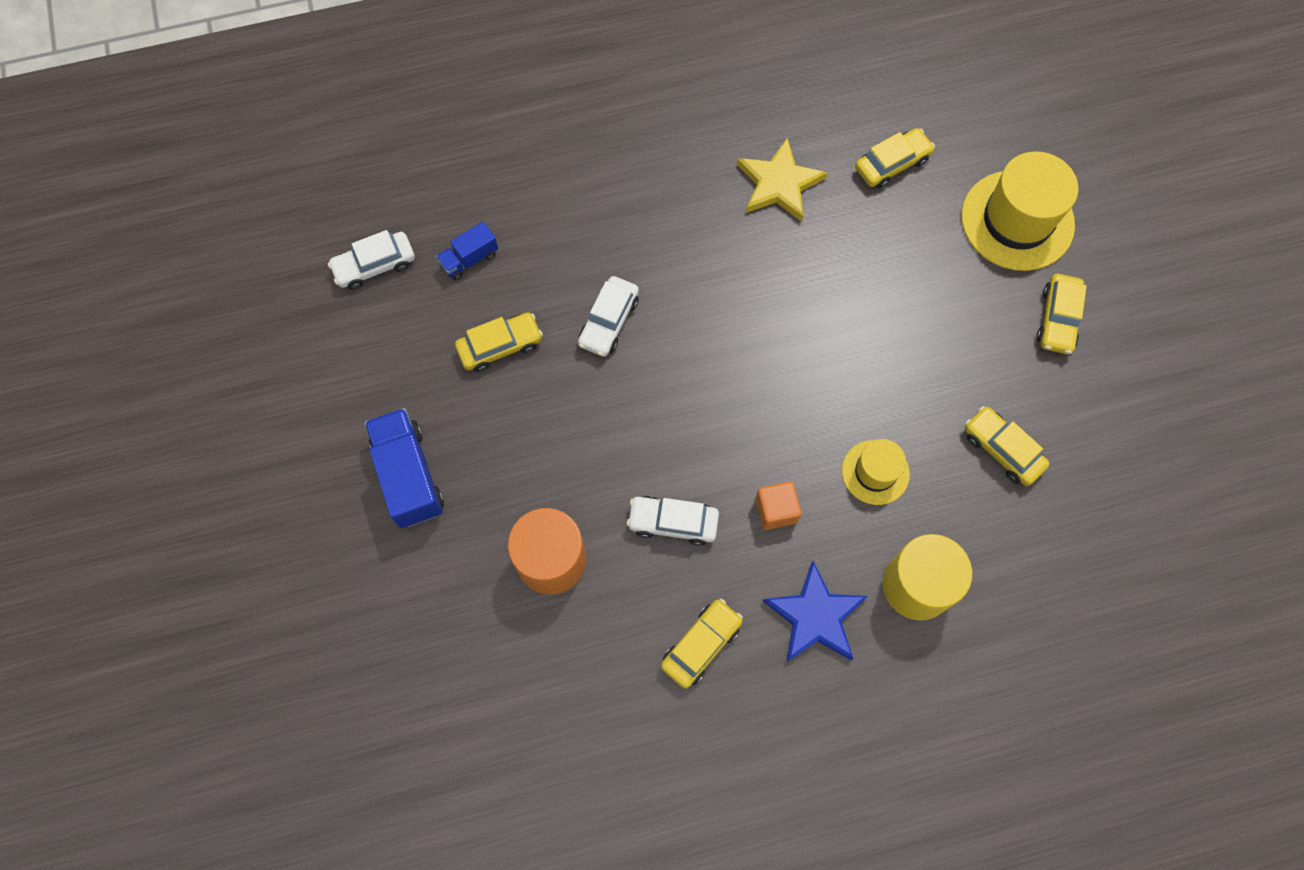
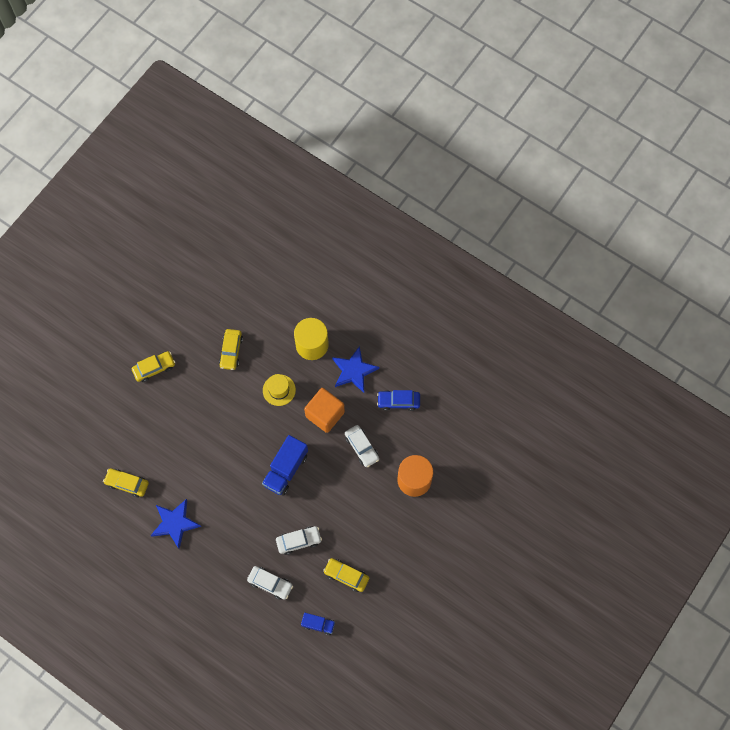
camera: 130 degrees left, 0 degrees up
(375, 265) = (355, 663): white car -> white car (270, 583)
(409, 476) = (429, 563): blue truck -> blue truck (286, 469)
(701, 645) = (398, 402): yellow car -> blue car
(776, 510) = (325, 414): orange cube -> orange cube, size x1.68
(779, 183) = (175, 523): yellow star -> blue star
(1017, 220) = (117, 414): yellow hat -> none

